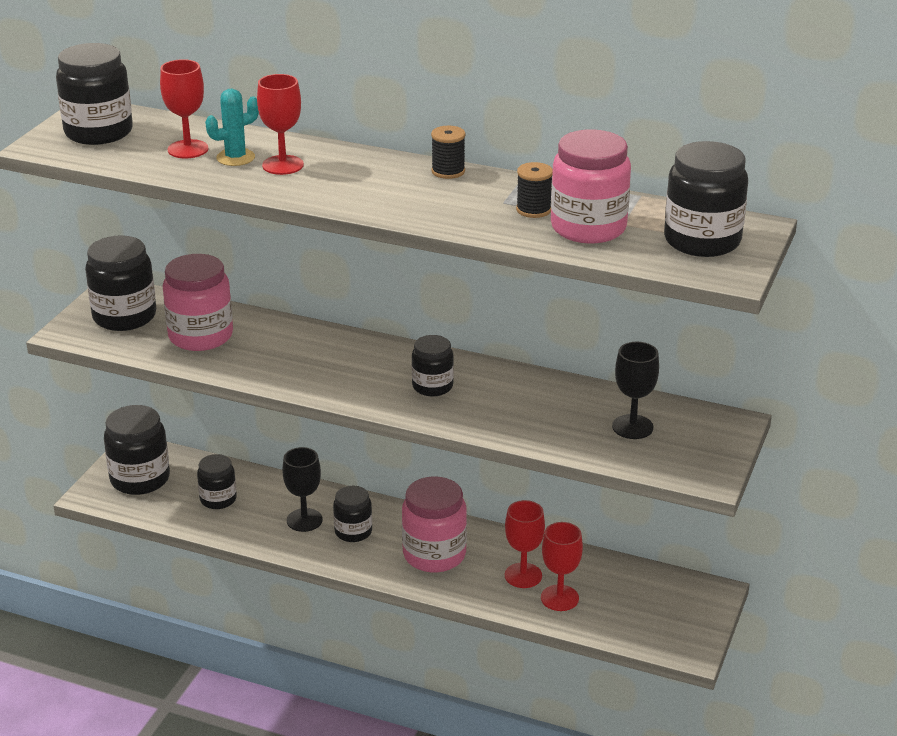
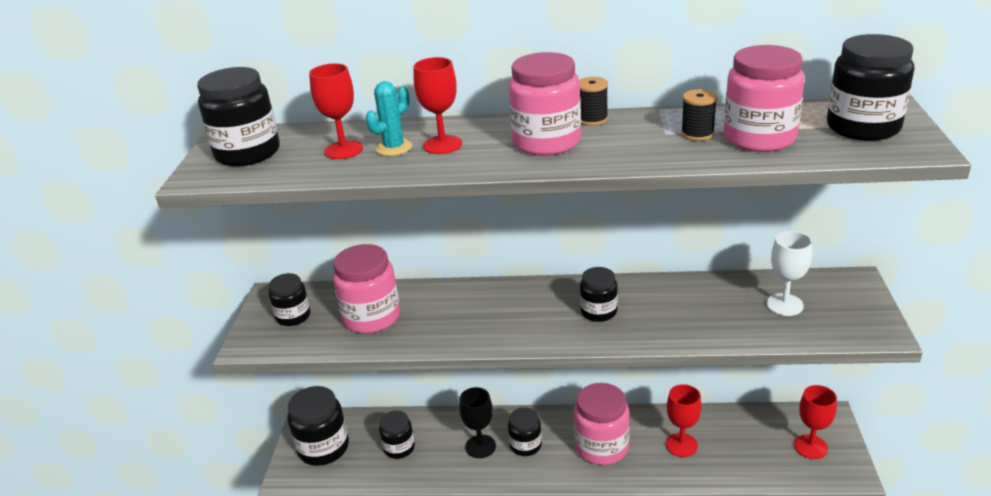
camera: 15 degrees left, 0 degrees up
(124, 316) = (293, 316): black jar -> black jar, size x0.61
(382, 185) = (546, 142): none -> pink jar
(559, 598) = (722, 457): red goblet -> red goblet (810, 447)
(632, 427) = (784, 305): black goblet -> white goblet

